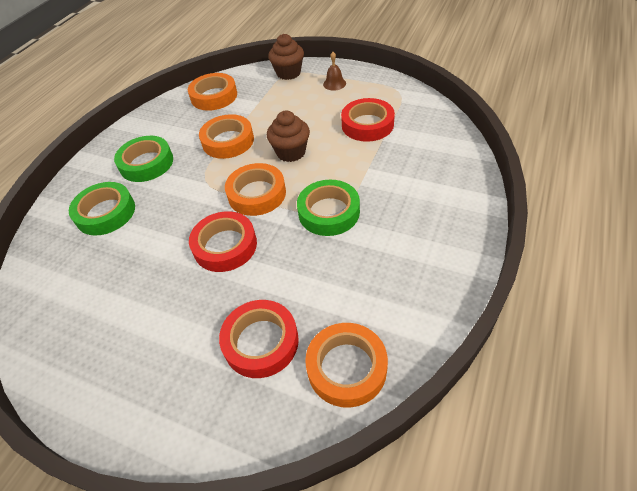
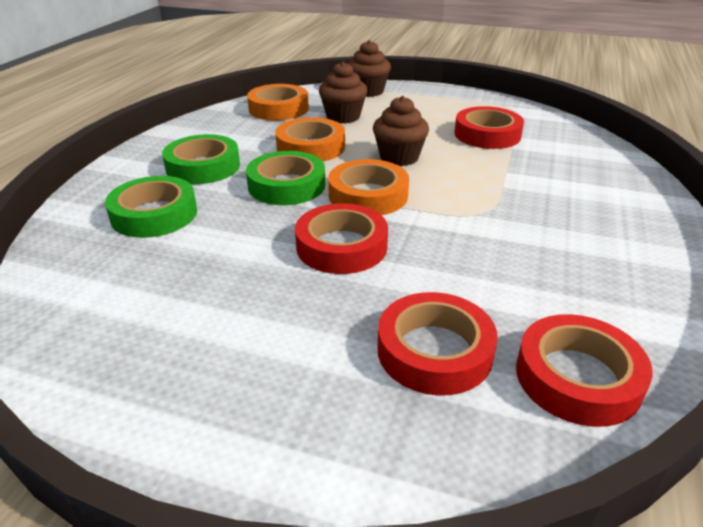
camera: 10 degrees left, 15 degrees down
(261, 105) = (343, 117): none -> brown cupcake
(329, 212) = (474, 212): green tape -> green tape (286, 185)
(334, 83) = (429, 101): brown bell -> none
(346, 367) = (577, 377): orange tape -> red tape

